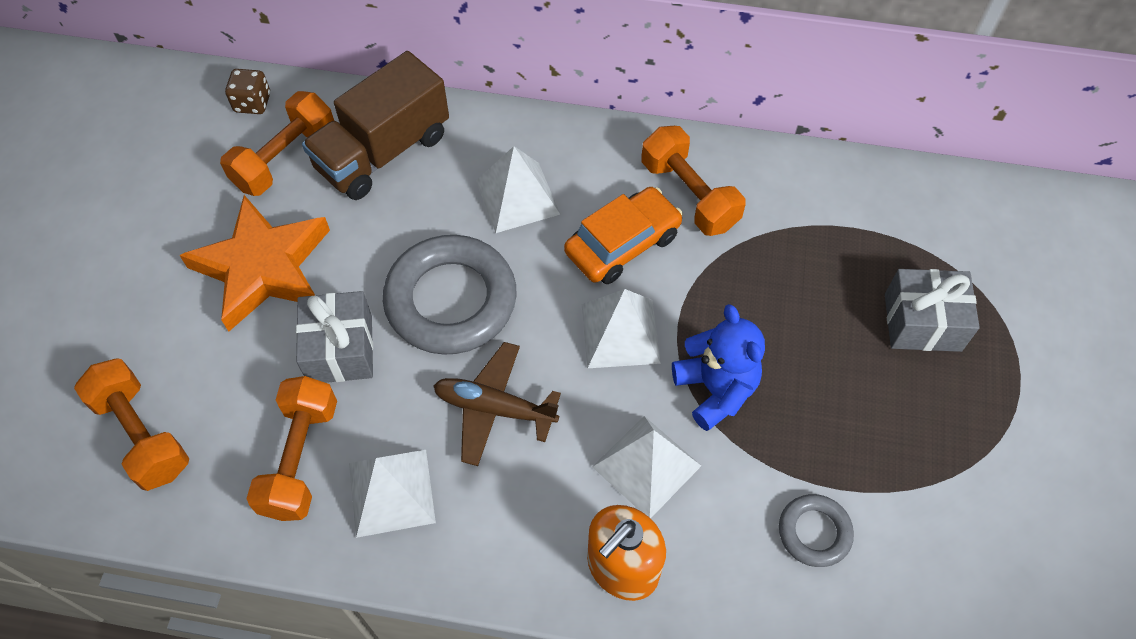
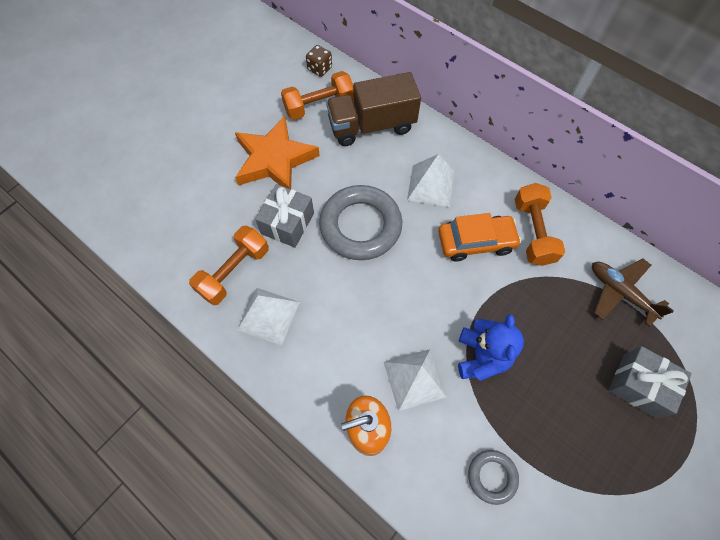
camera: 30 degrees right, 5 degrees up
(142, 434) = (167, 218): orange dumbbell -> none
(494, 408) = (349, 299): brown plane -> brown plane (620, 292)
(620, 333) = (444, 293): white pyramid -> none

